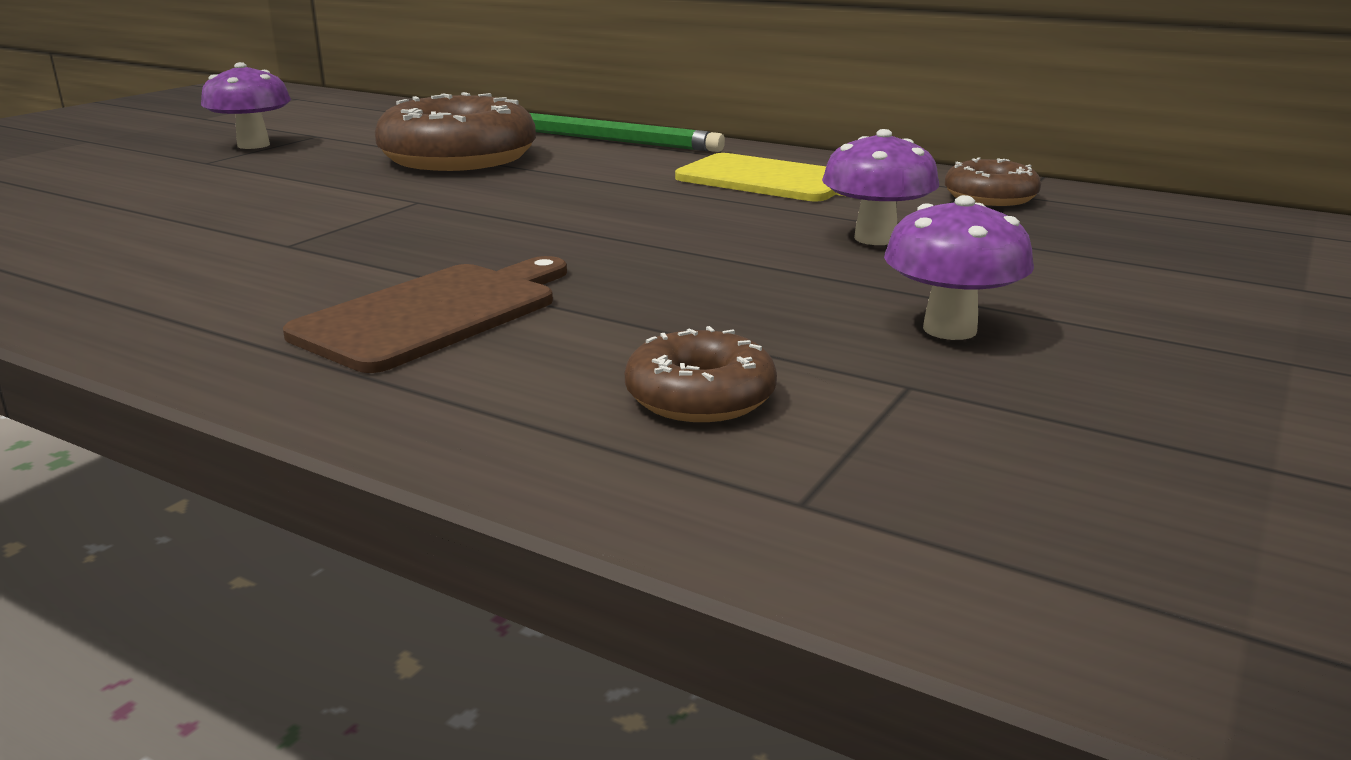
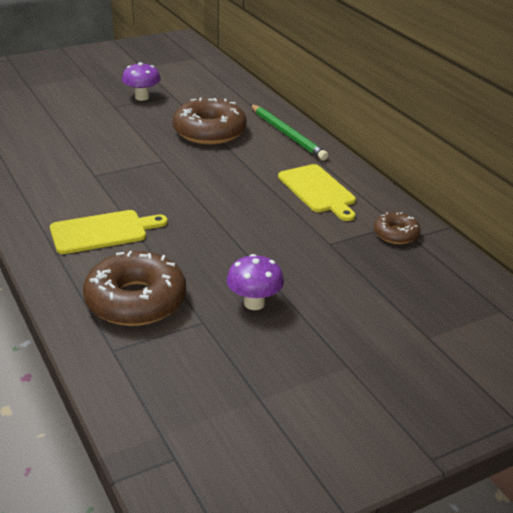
camera: 30 degrees right, 10 degrees up
(434, 314) = (102, 232): brown cutting board -> yellow cutting board
(700, 397) = (136, 301): brown donut -> brown donut, size x1.93
(875, 238) = (303, 244): purple mushroom -> none

